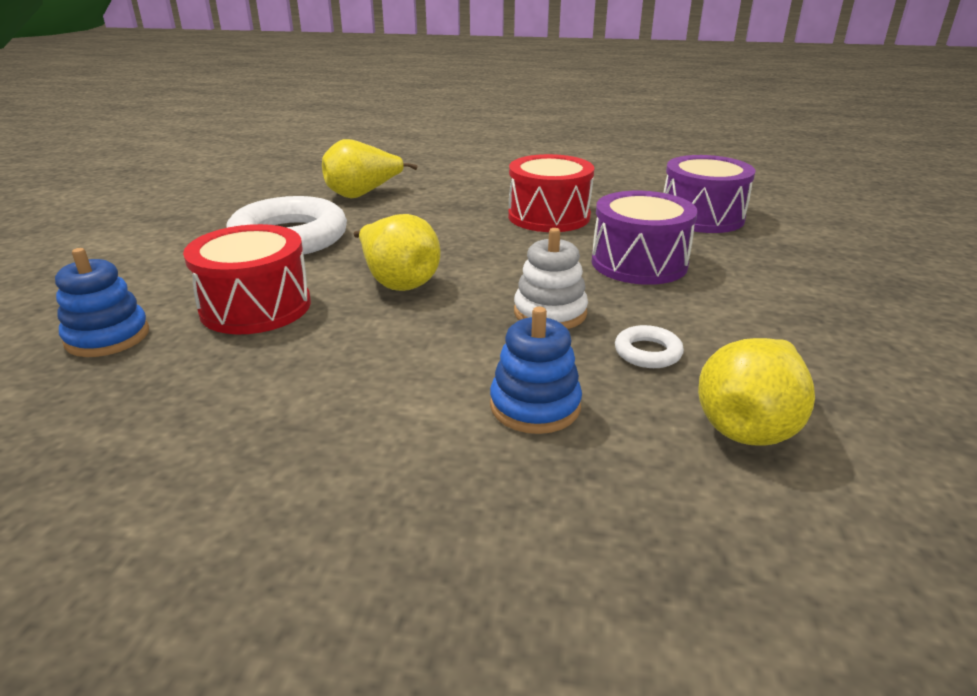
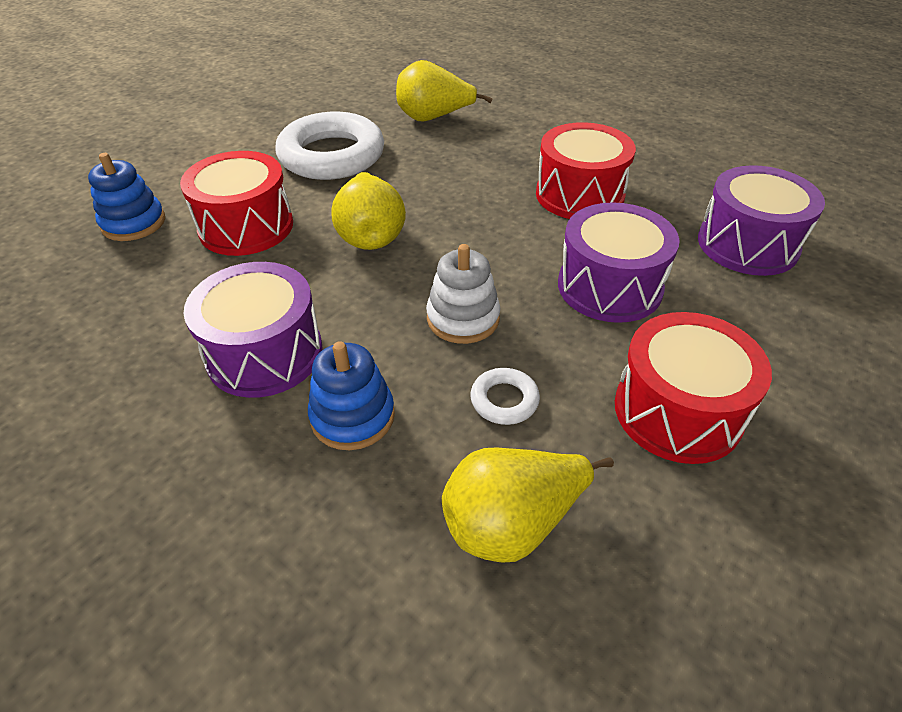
camera: 30 degrees right, 15 degrees up
(392, 391) = (265, 353): none -> purple drum
(774, 318) = (677, 411): none -> red drum

